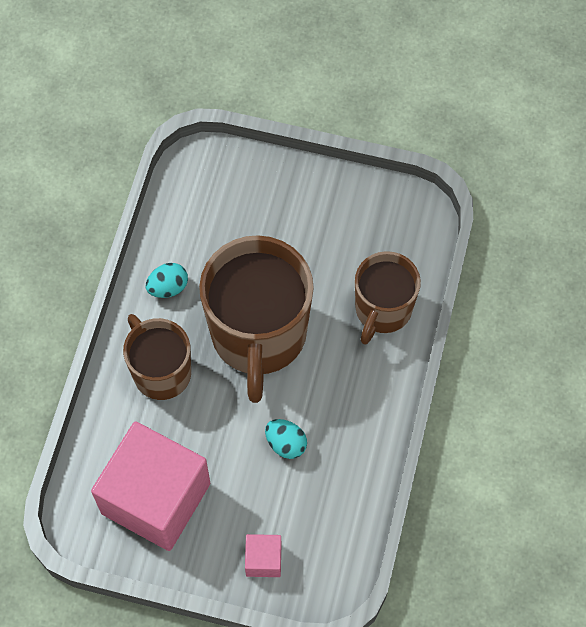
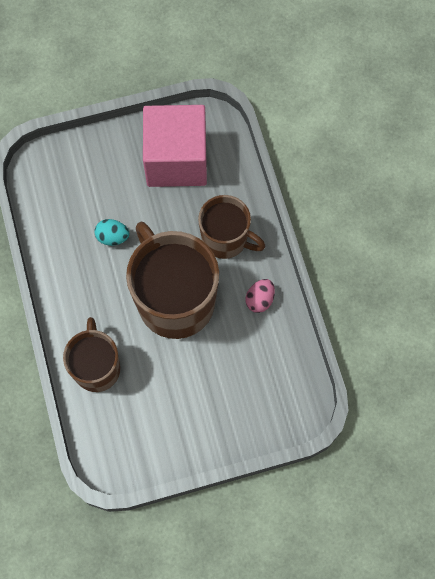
camera: 150 degrees right, 5 degrees up
(168, 287) = (260, 300): turquoise egg -> pink egg
(263, 560) = (86, 160): pink cube -> none

